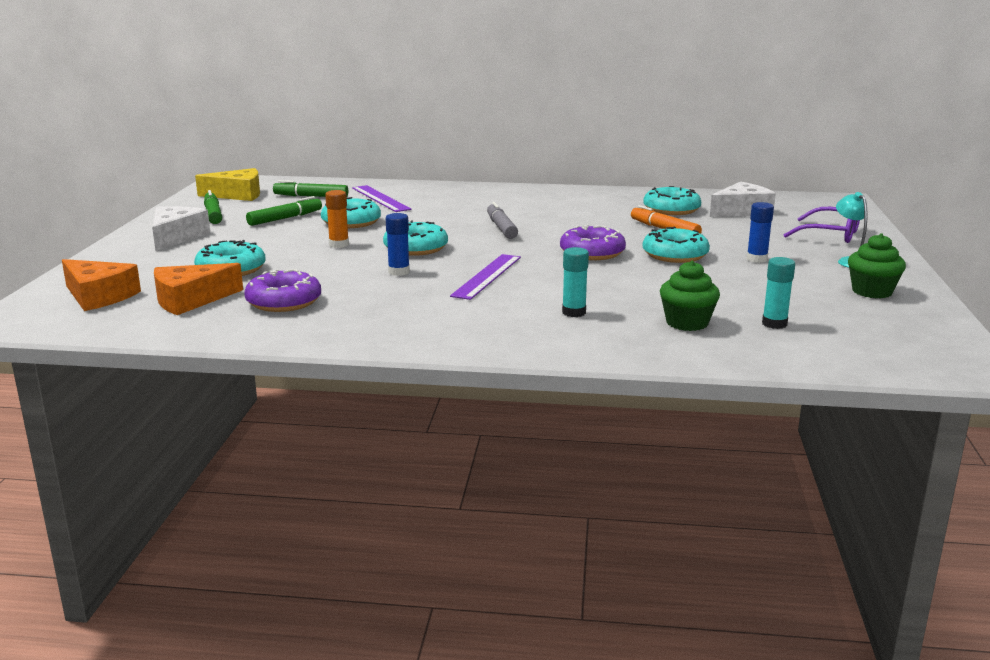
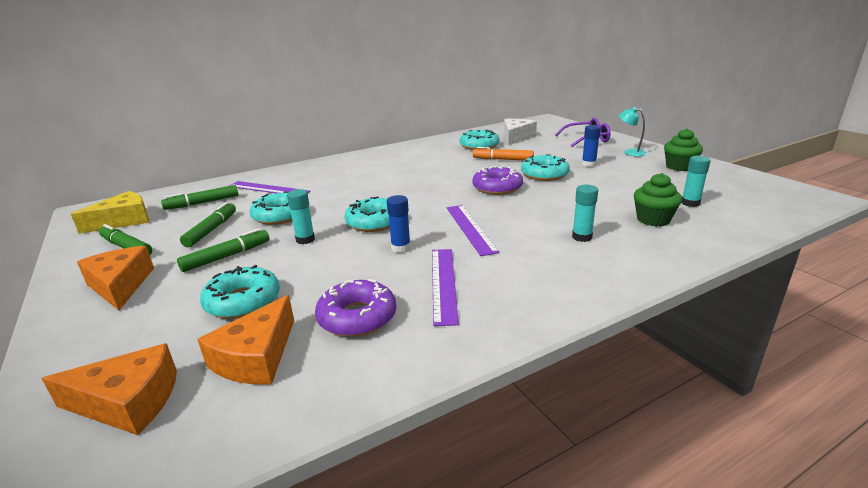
camera: 35 degrees left, 5 degrees up
(176, 237) = (120, 285): white cheese -> orange cheese
(266, 239) = (227, 256): none -> green marker
(339, 244) = (305, 239): orange glue stick -> turquoise glue stick
(382, 303) = (444, 283): none -> purple ruler
(501, 228) = (403, 187): grey marker -> none

